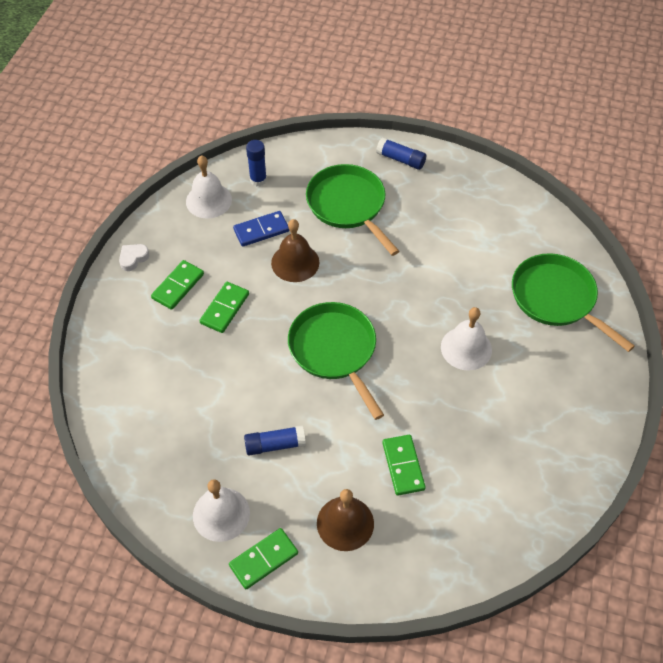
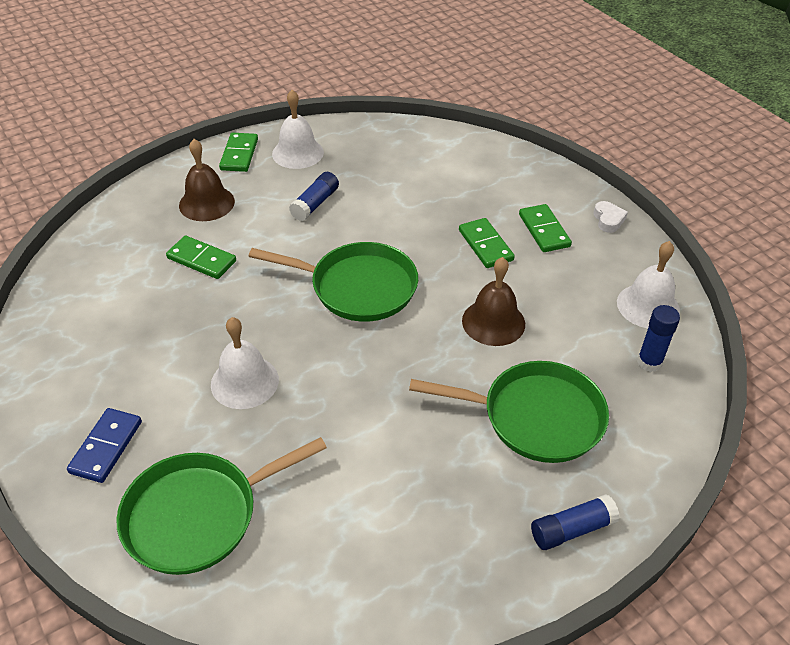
camera: 130 degrees right, 10 degrees down
(261, 230) = (564, 322): blue domino -> blue domino (106, 447)
(556, 298) = (198, 515): green pan -> green pan turned 150 degrees clockwise

